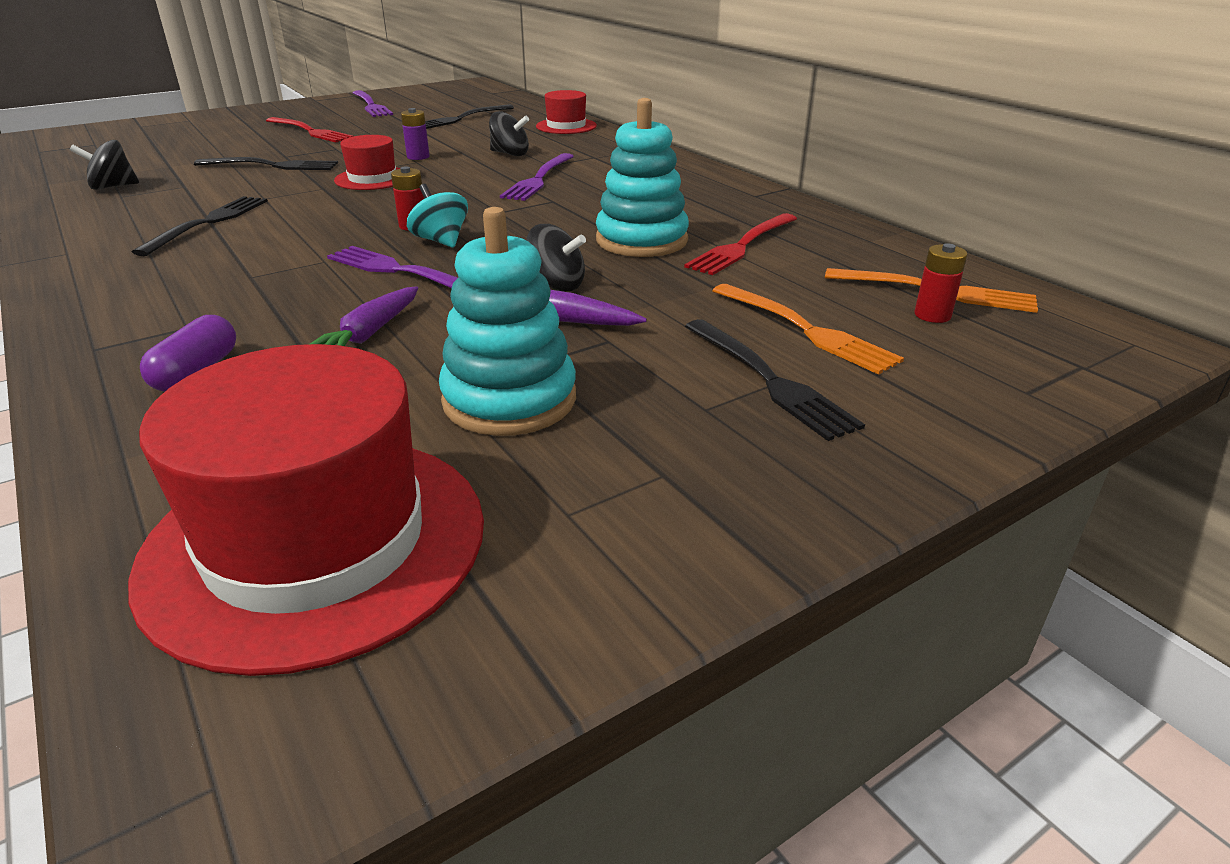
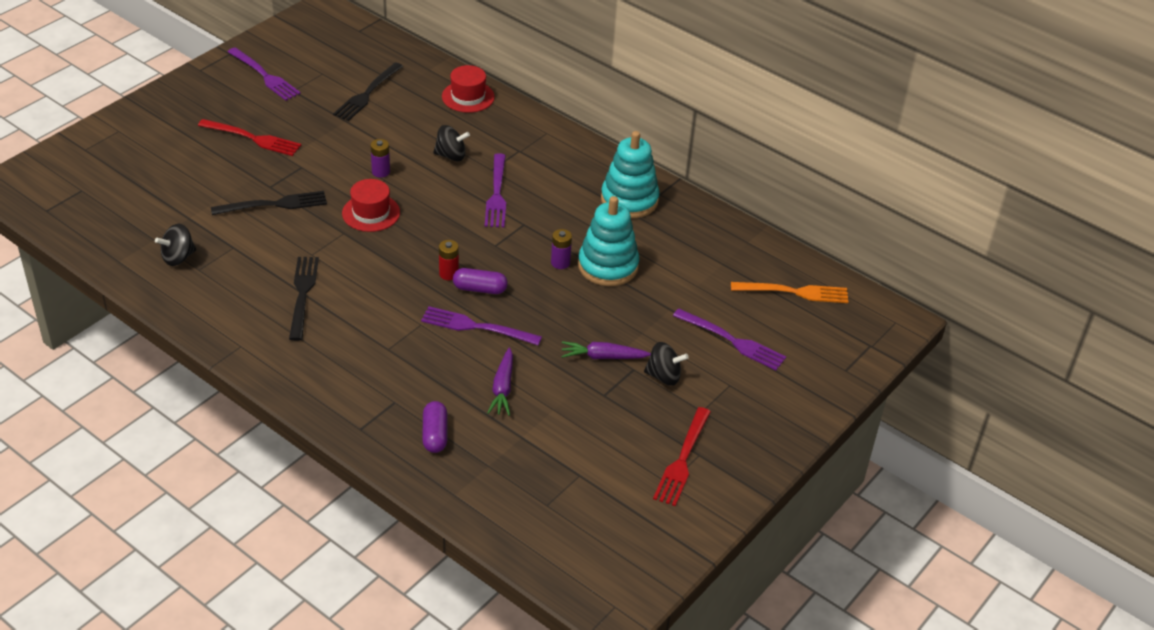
camera: 20 degrees left, 10 degrees up
(316, 543) = (578, 518): red hat -> none
(441, 241) = (480, 289): turquoise spinning top -> purple capsule
(509, 400) = (608, 423): turquoise stacking toy -> turquoise stacking toy (629, 200)
(556, 285) = (580, 324): black spinning top -> black spinning top (664, 376)
(575, 232) = (560, 263): none -> purple battery
(742, 246) = (672, 262): red fork -> red fork (682, 459)
(769, 380) = (725, 384): black fork -> none
(805, 330) = (732, 341): orange fork -> purple fork
(932, 315) = (795, 315): red battery -> none

